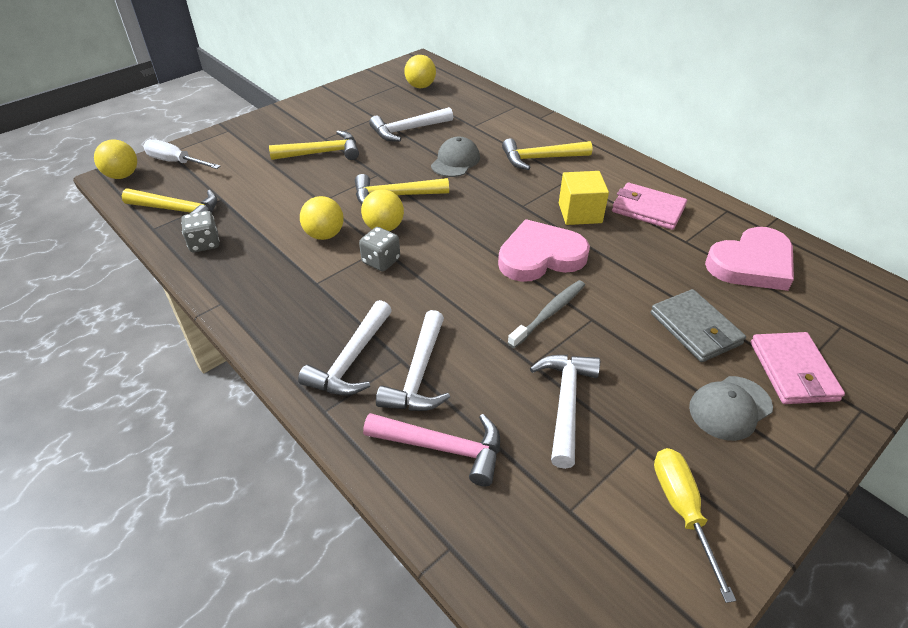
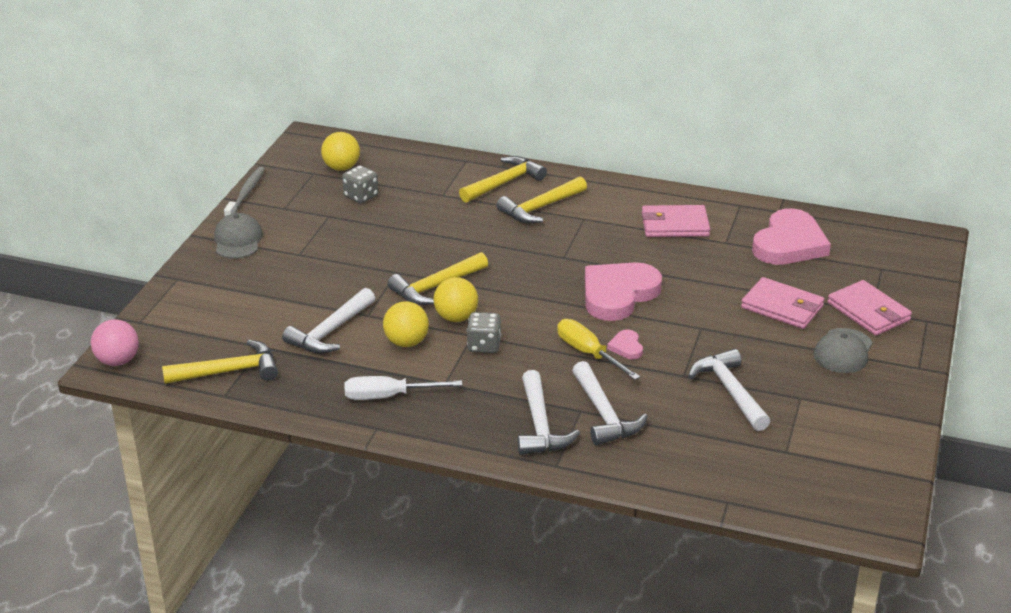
camera: 30 degrees left, 10 degrees down
(122, 175) = (118, 361): yellow ball -> pink ball
(175, 162) = (161, 329): white screwdriver -> white screwdriver (388, 396)
(204, 243) = (297, 389): grey dice -> grey dice (361, 196)
(322, 153) = (313, 270): yellow hammer -> yellow hammer (504, 183)
(408, 130) = (379, 219): white hammer -> white hammer (330, 331)
(443, 448) = (668, 451): pink hammer -> none
(455, 161) = (460, 235): grey cap -> grey cap (238, 240)
(502, 311) = (626, 347): none -> pink heart
(549, 313) = (664, 335): grey toothbrush -> grey toothbrush (246, 194)
(580, 213) = (620, 247): yellow cube -> none
(681, 509) = (855, 422): yellow screwdriver -> yellow screwdriver (588, 353)
(695, 328) = (782, 307): grey wallet -> pink wallet

